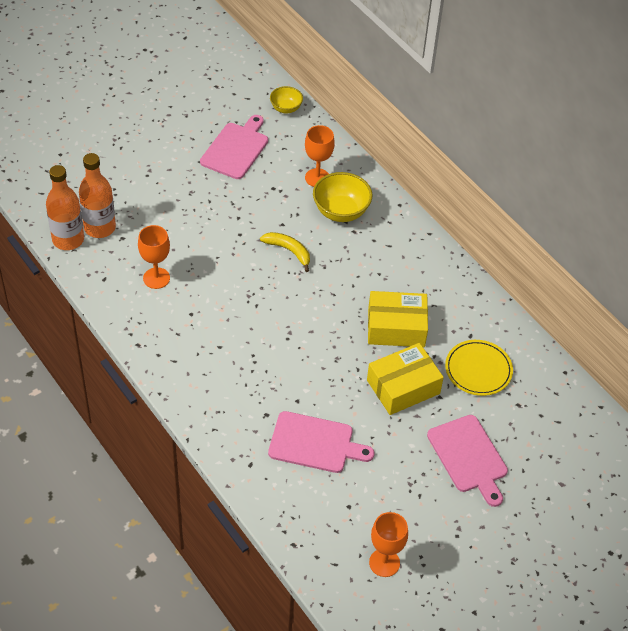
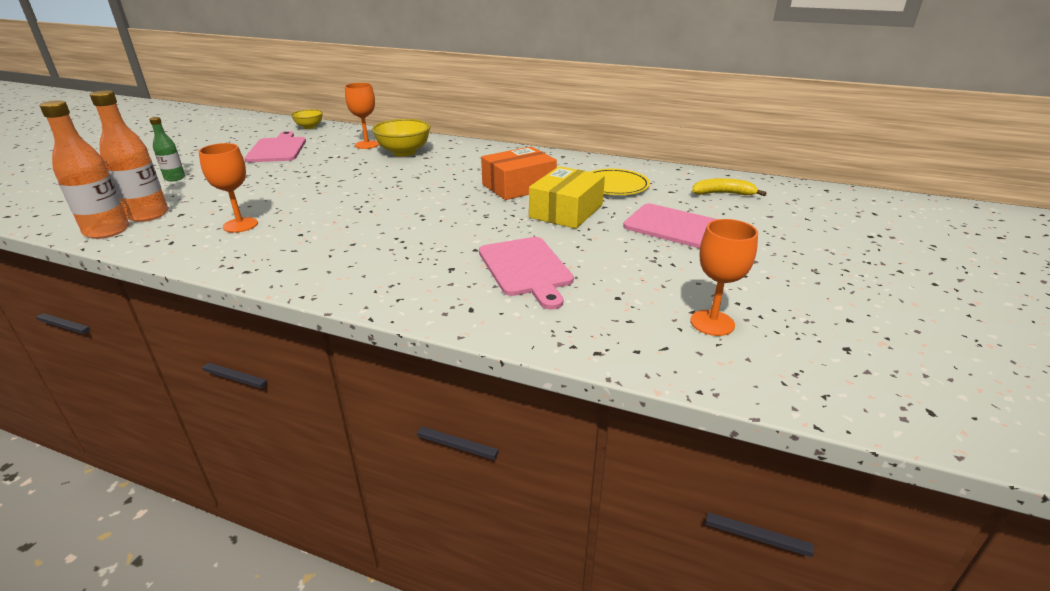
camera: 30 degrees left, 20 degrees down
(135, 170) = (175, 178): none -> green bottle
(289, 251) = (375, 178): yellow banana -> yellow banana (723, 194)
(315, 443) = (526, 269): pink cutting board -> pink cutting board turned 90 degrees clockwise
(396, 327) = (518, 186): yellow box -> orange box

